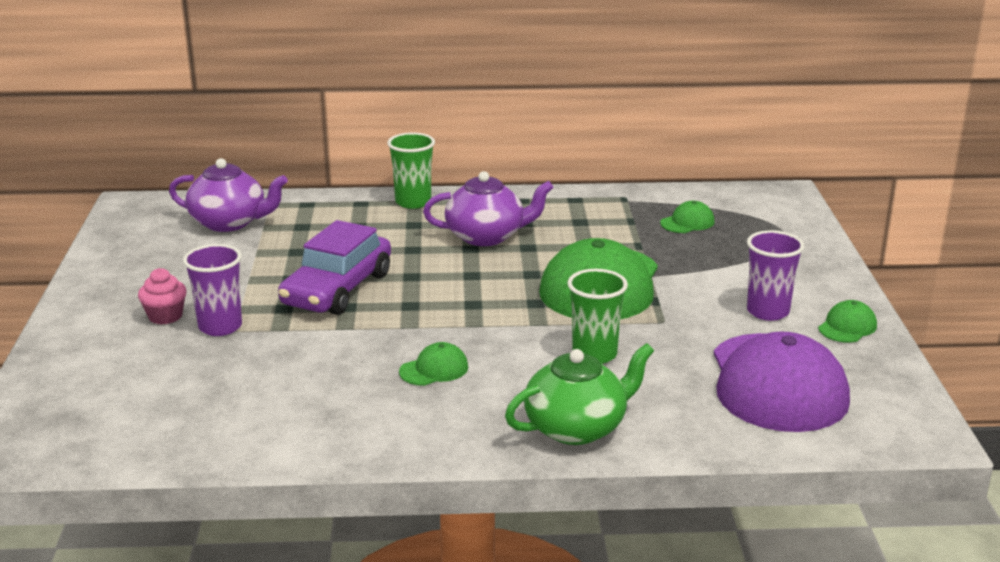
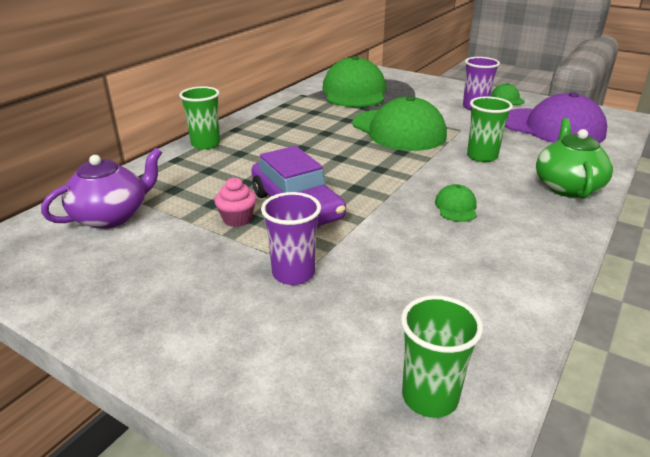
camera: 55 degrees left, 5 degrees up
(108, 430) = (430, 397): none -> green cup
(165, 316) = (237, 297): pink cupcake -> pink cupcake (237, 219)
(486, 236) = (292, 139): purple teapot -> none
(687, 222) = (354, 92): green cap -> green cap, size x2.39

